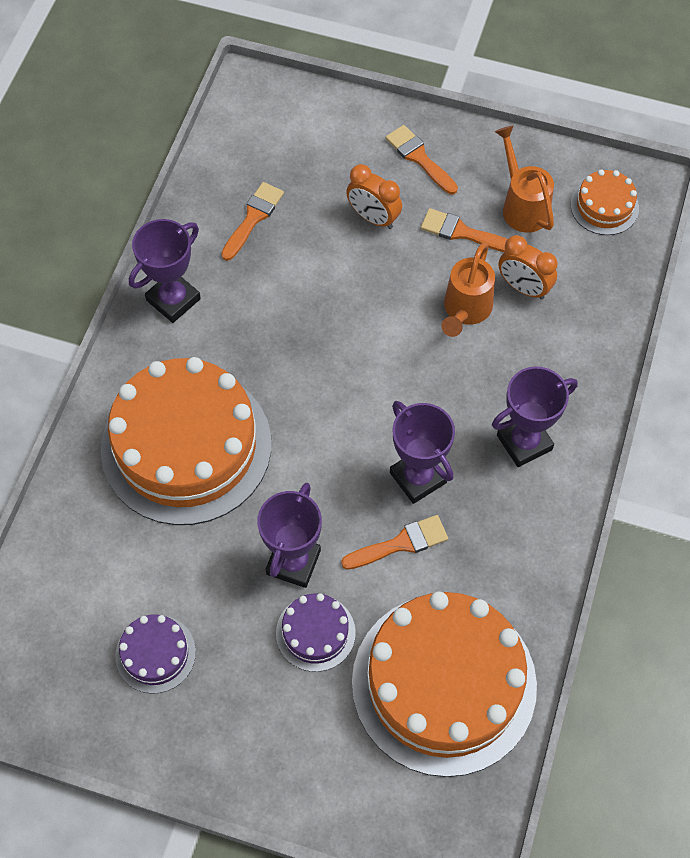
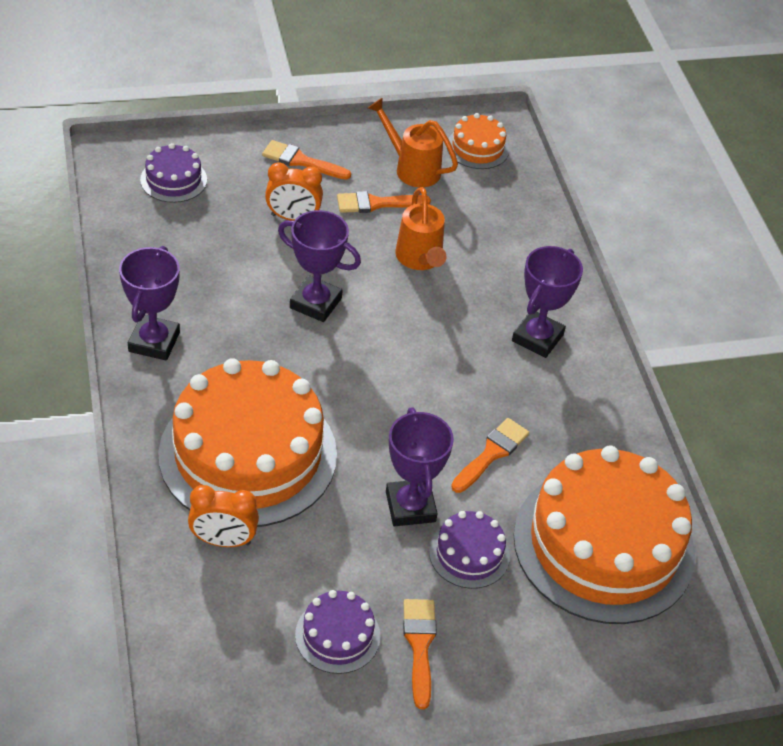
camera: 35 degrees left, 15 degrees down
(253, 218) = (185, 253): orange brush -> orange brush (420, 645)
(289, 135) = (173, 180): none -> purple cake
(418, 477) = (470, 398): purple trophy -> purple trophy (315, 303)
(523, 288) = (455, 226): orange clock -> orange clock (223, 541)

